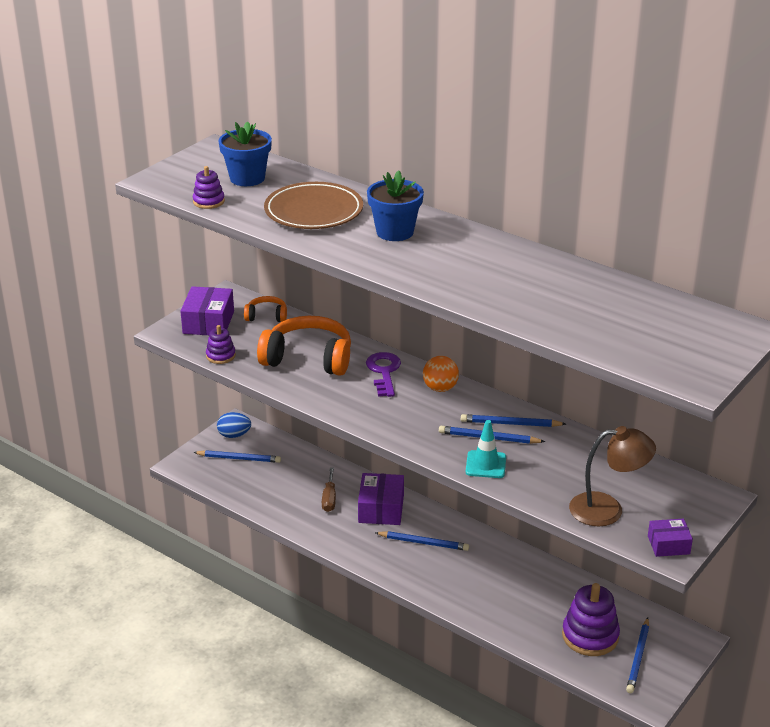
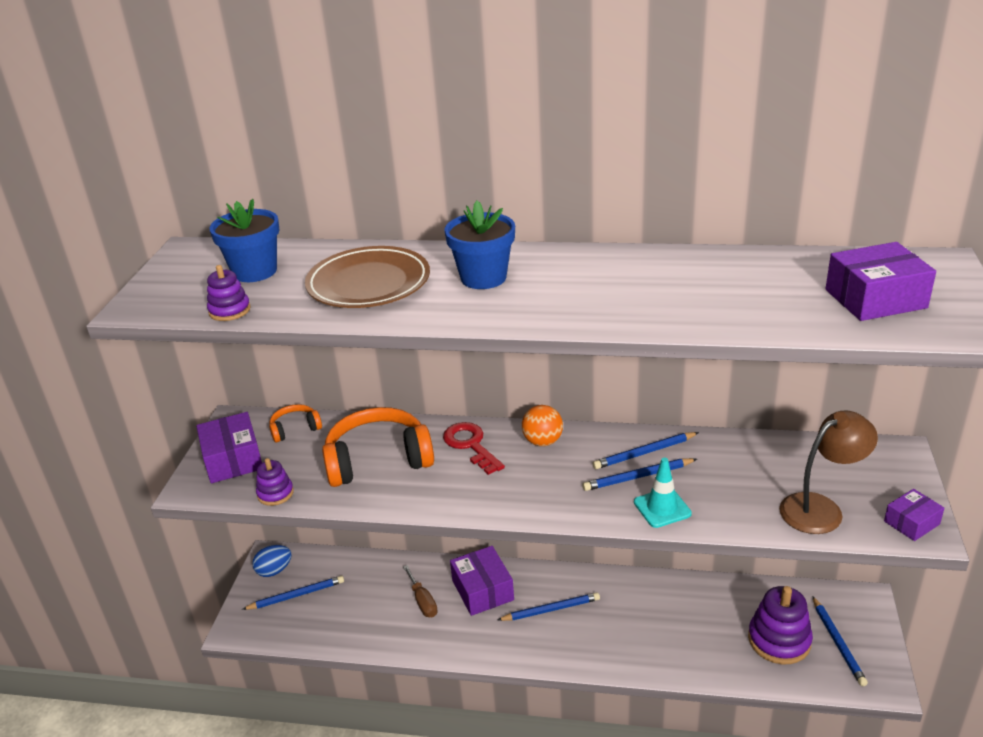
camera: 25 degrees left, 0 degrees up
(384, 372) = (471, 445): purple key -> red key
(655, 337) = (875, 299): none -> purple box

